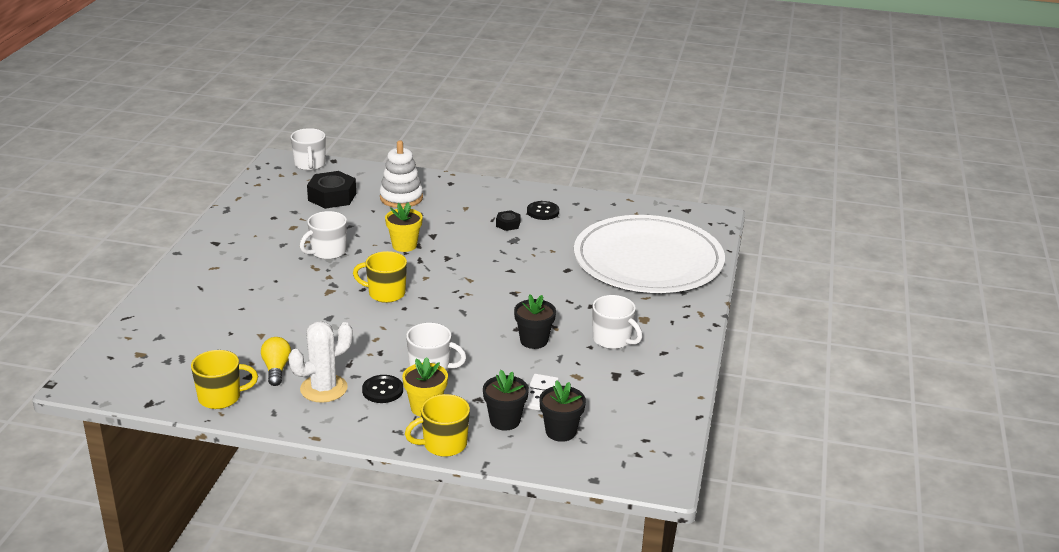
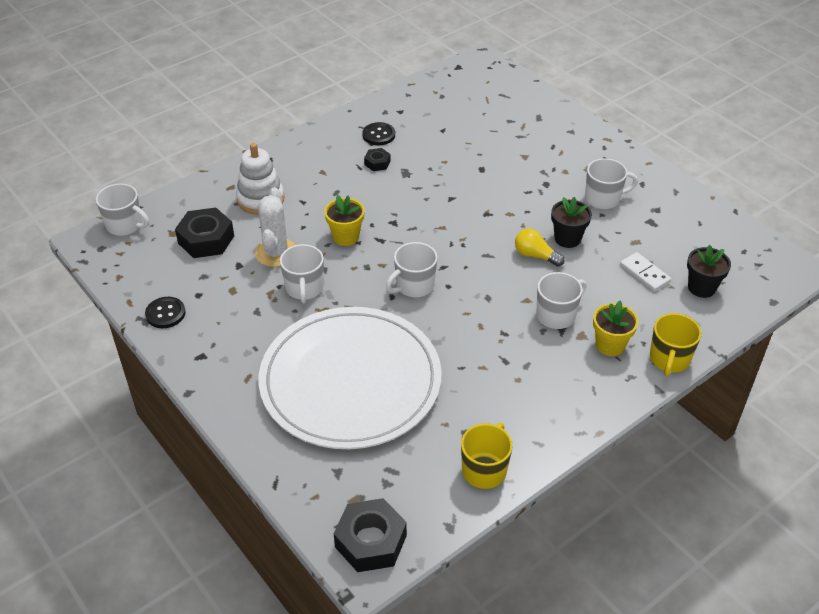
camera: 50 degrees left, 15 degrees up
(106, 375) = (370, 541): none -> black nut
(276, 369) = (471, 411): yellow light bulb -> yellow light bulb (535, 255)
(323, 389) = (529, 394): white cactus -> white cactus (276, 253)
(382, 390) = (563, 358): black button -> black button (165, 313)
(386, 293) = (414, 286): yellow mug -> white mug
(505, 421) = (664, 310): black flower pot -> none
(648, 260) = (510, 123): white plate -> white plate (350, 381)

